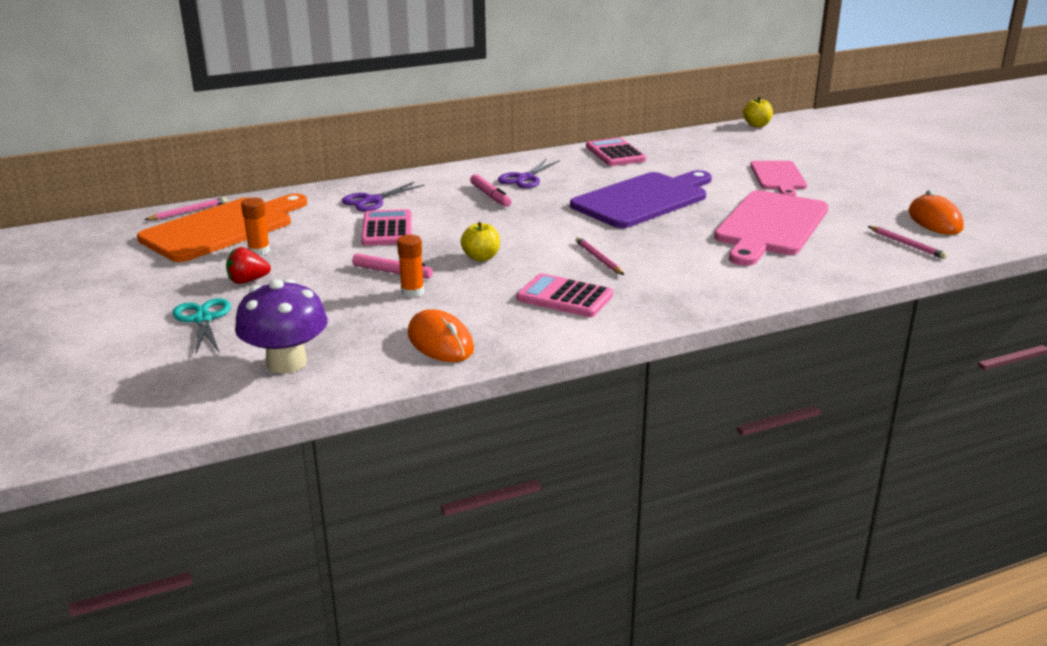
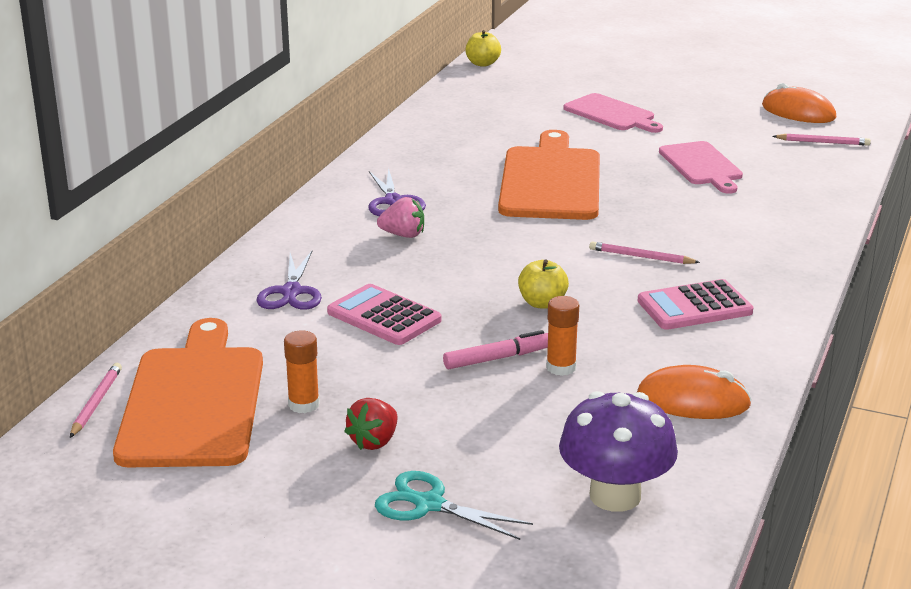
camera: 45 degrees left, 0 degrees up
(490, 196) = (403, 235): pink marker -> pink strawberry
(615, 153) = (420, 140): pink calculator -> none
(643, 199) = (551, 181): purple cutting board -> orange cutting board
(770, 226) = (702, 166): pink cutting board -> pink cutting board, size x0.59

